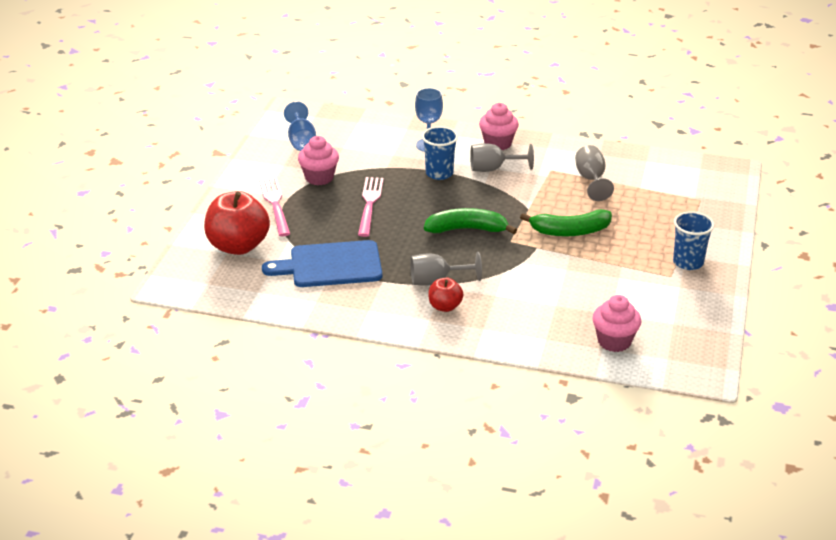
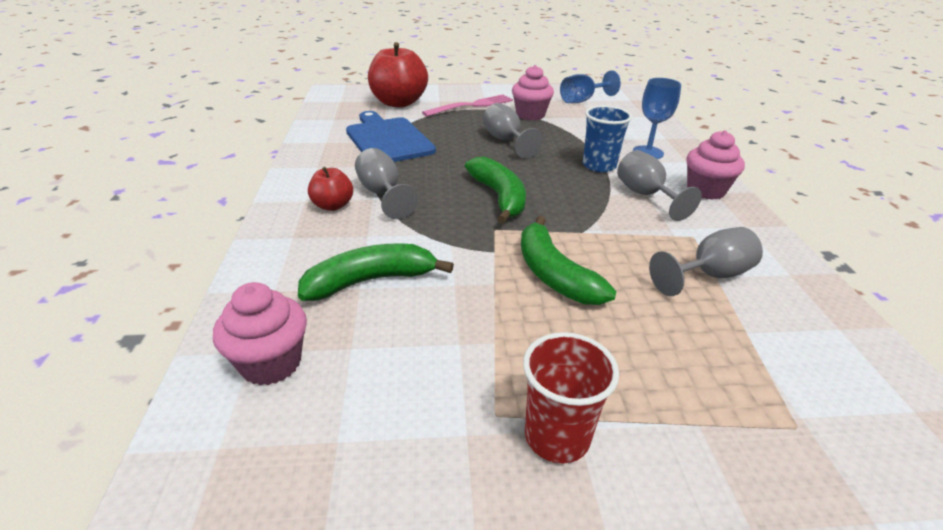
camera: 70 degrees right, 0 degrees up
(369, 204) = (506, 141): pink fork -> grey goblet
(551, 300) = (371, 281): none -> green banana
(688, 262) = (557, 436): blue cup -> red cup

